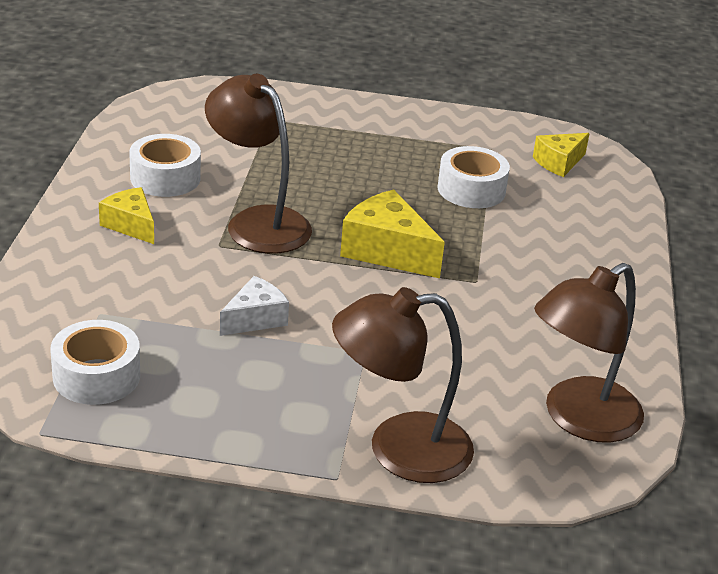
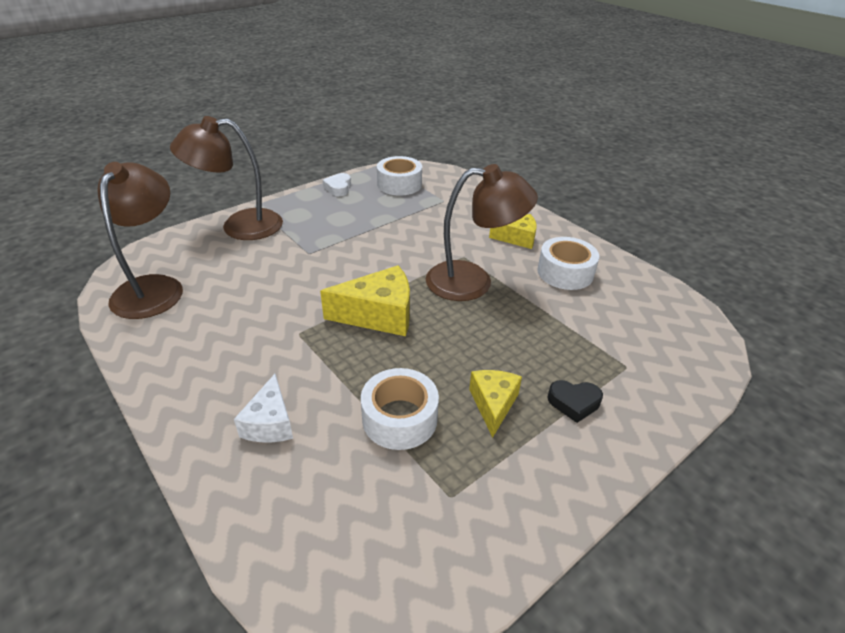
camera: 135 degrees right, 5 degrees up
(182, 428) = (338, 188): none -> white heart
(255, 319) = (382, 236): white cheese -> white cheese (270, 423)
(345, 130) = (574, 403): none -> black heart
(399, 449) = (239, 226): brown lamp -> brown lamp turned 135 degrees counterclockwise
(559, 163) = (370, 539): yellow cheese -> yellow cheese (493, 404)

